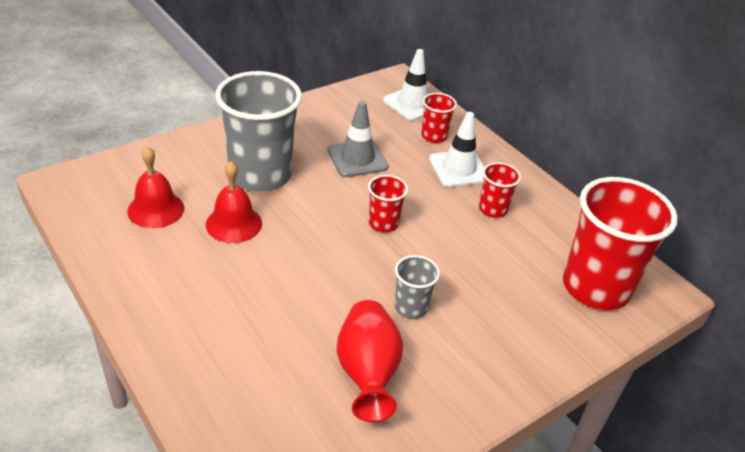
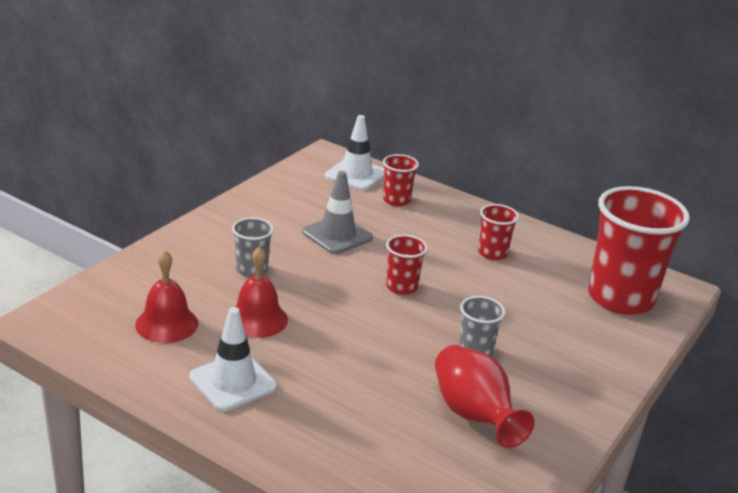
camera: 20 degrees left, 10 degrees down
(260, 175) = (251, 270): grey cup -> grey cup, size x0.47
(459, 169) = (439, 225): white traffic cone -> white traffic cone (233, 382)

